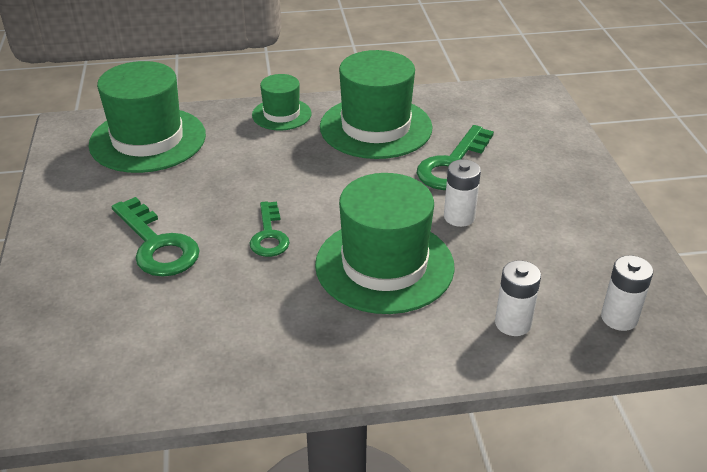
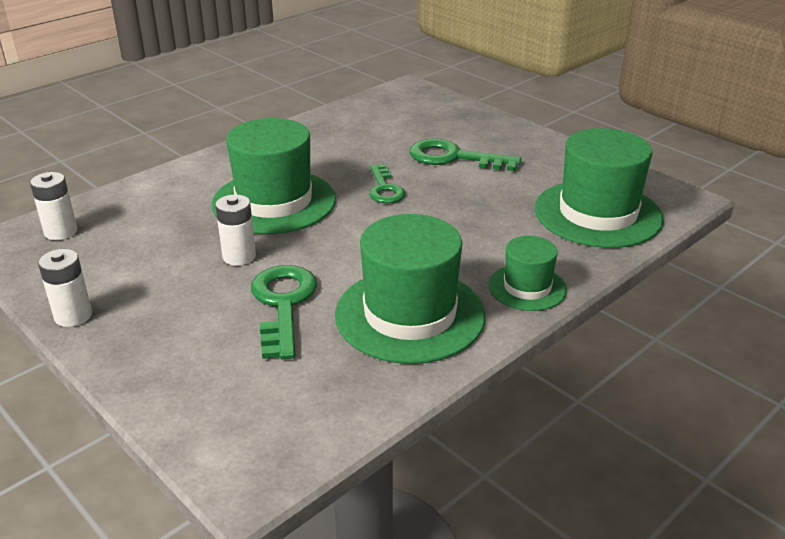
camera: 145 degrees right, 5 degrees down
(269, 235) = (384, 189): green key -> green key turned 150 degrees counterclockwise
(513, 323) = (148, 202): white battery -> white battery (73, 316)

